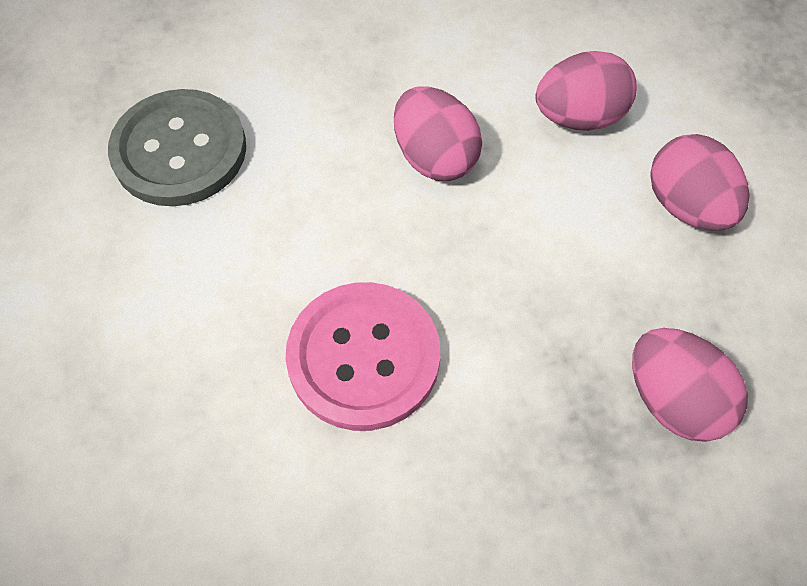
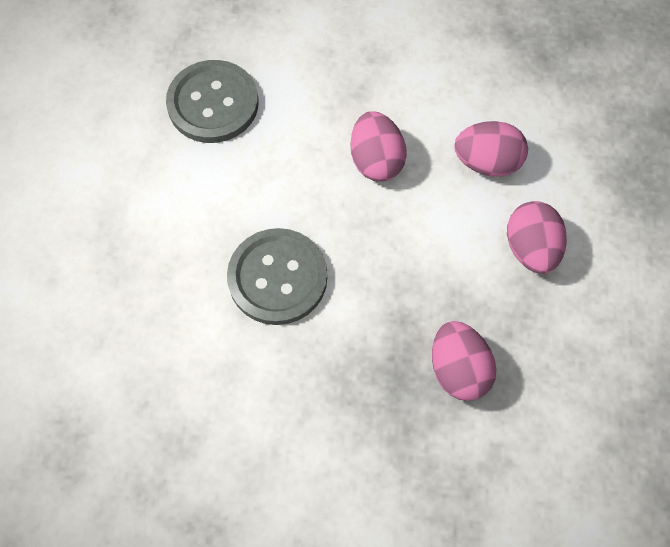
camera: 20 degrees right, 5 degrees up
(363, 357) = (277, 278): pink button -> grey button

